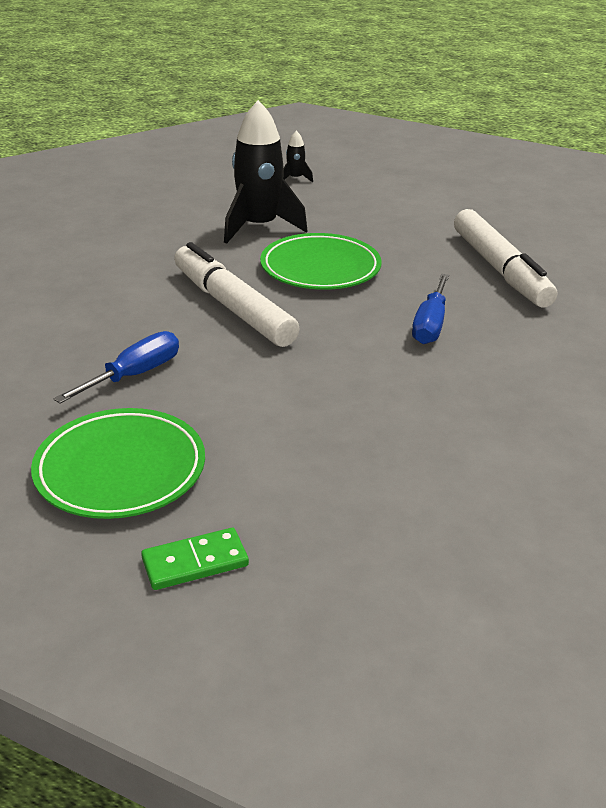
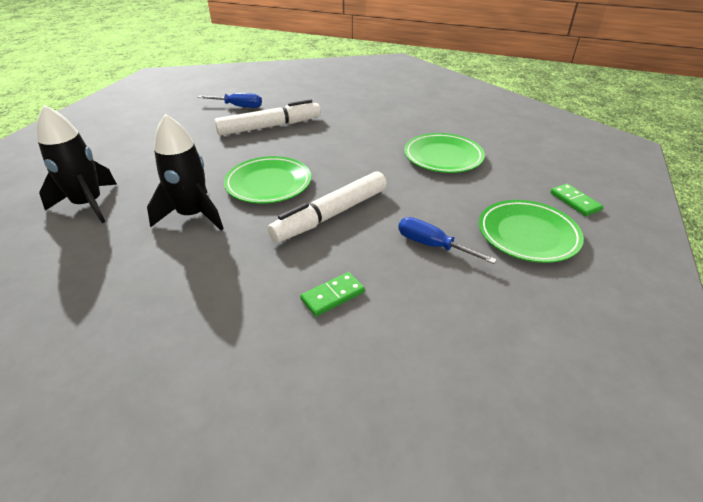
camera: 95 degrees left, 5 degrees up
(79, 300) = (332, 296): none -> green domino
(295, 178) = (88, 204): black rocket -> black rocket, size x2.30
(391, 427) = (443, 157): none -> green plate
(430, 325) = (339, 147): blue screwdriver -> blue screwdriver (238, 106)

